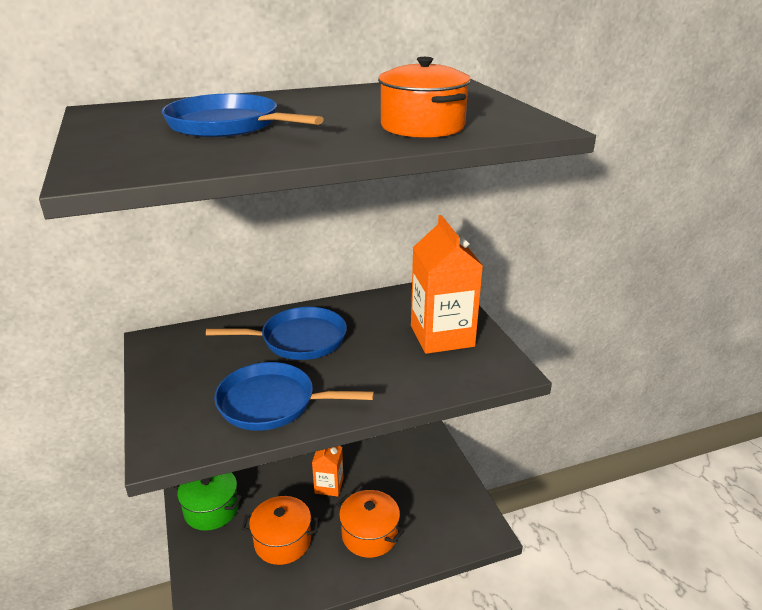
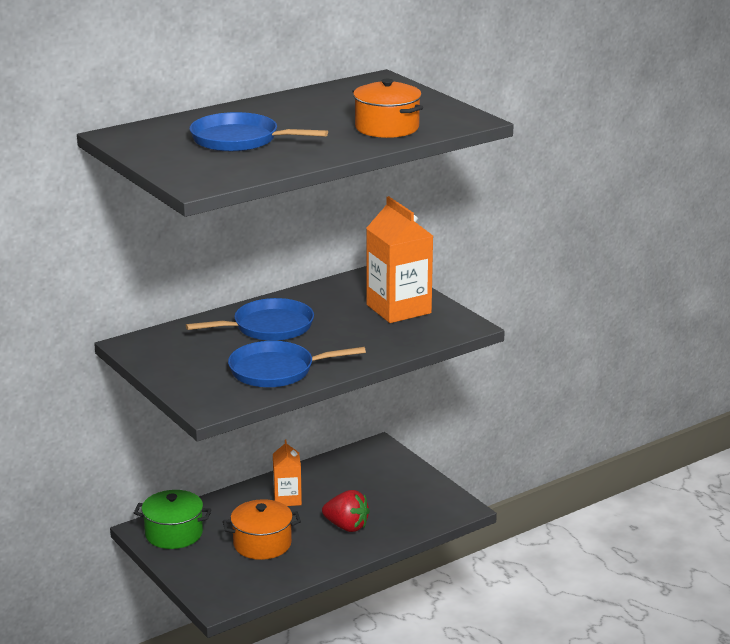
camera: 15 degrees left, 5 degrees down
(369, 534) = (346, 526): orange pot -> red strawberry

